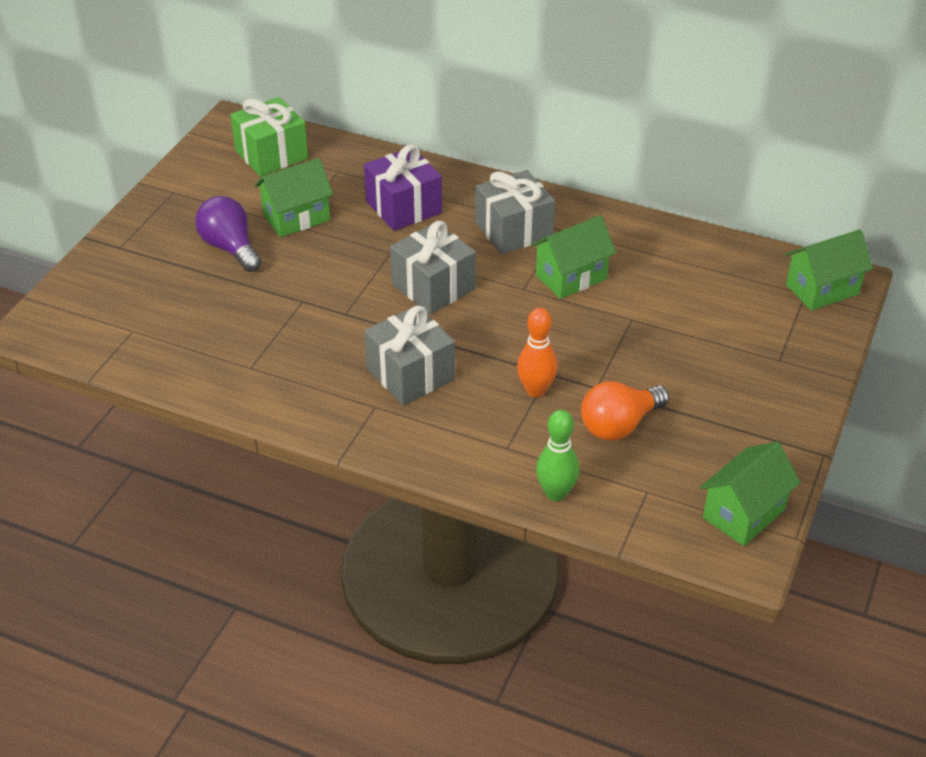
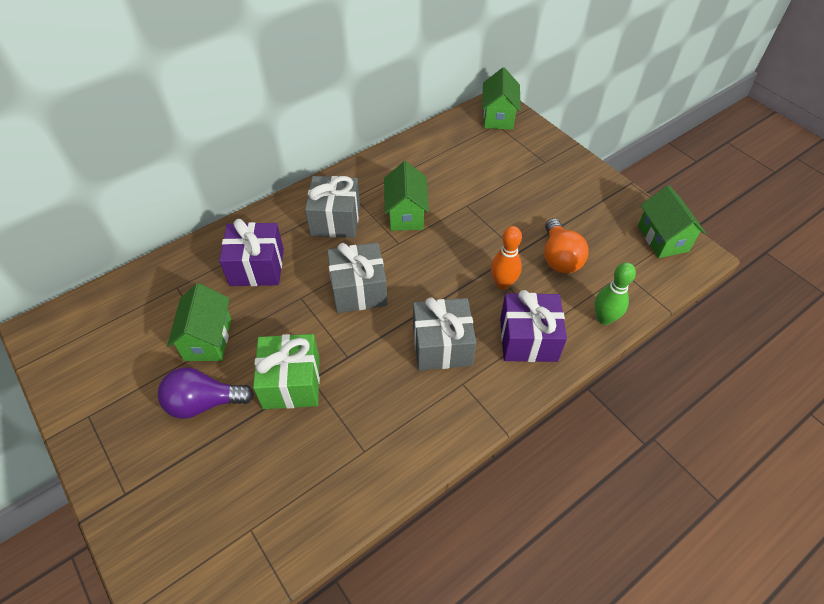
camera: 60 degrees left, 10 degrees up
(271, 154) = (111, 321): green gift -> green gift (291, 382)
(472, 437) = (528, 339): none -> purple gift

